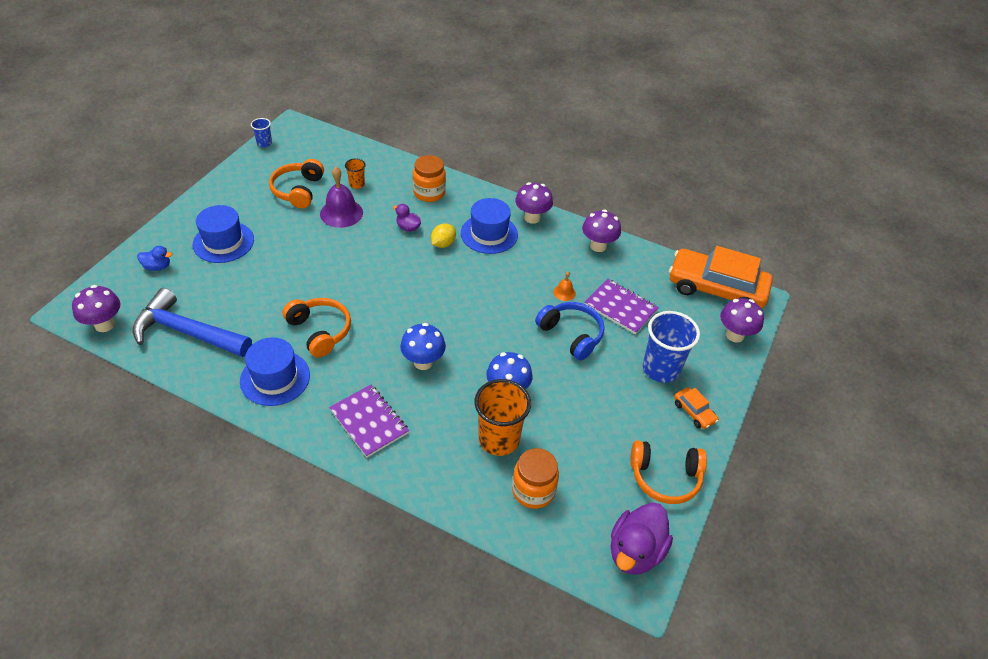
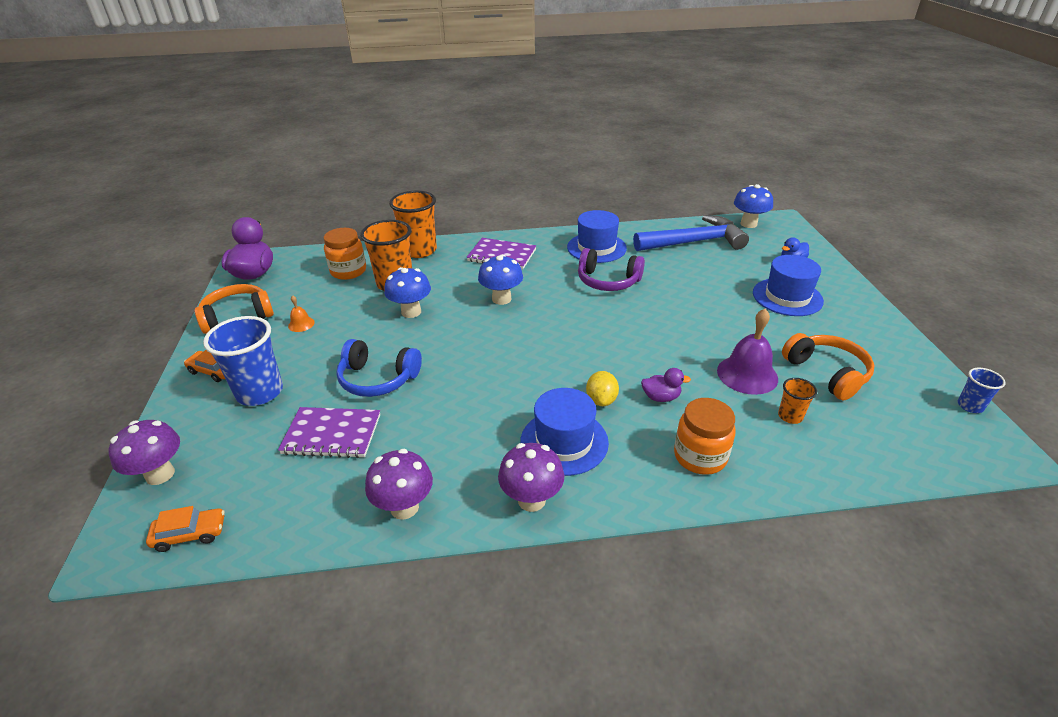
camera: 150 degrees right, 10 degrees down
(104, 325) = (748, 224): purple mushroom -> blue mushroom
(320, 331) = (608, 281): orange headphones -> purple headphones
(440, 484) = (419, 250): none -> orange cup
(564, 292) = (413, 418): orange bell -> orange bell (301, 324)
(716, 288) = (190, 534): orange car -> orange car, size x0.42

